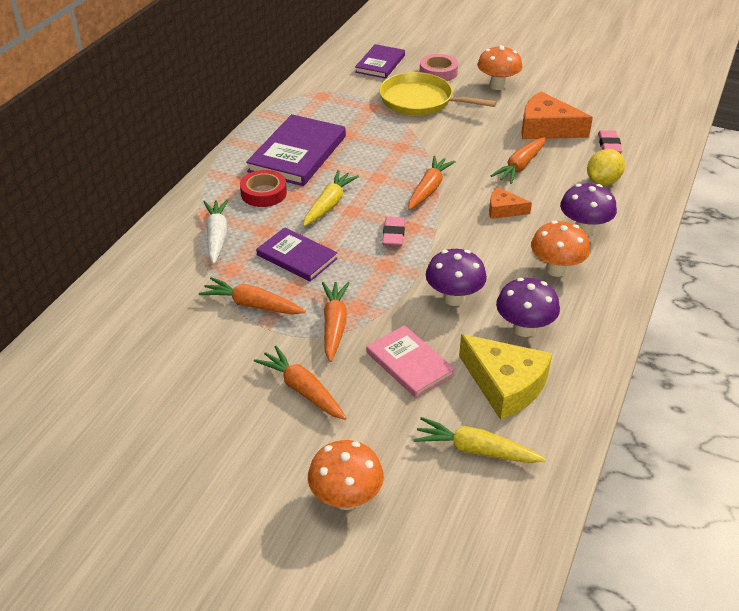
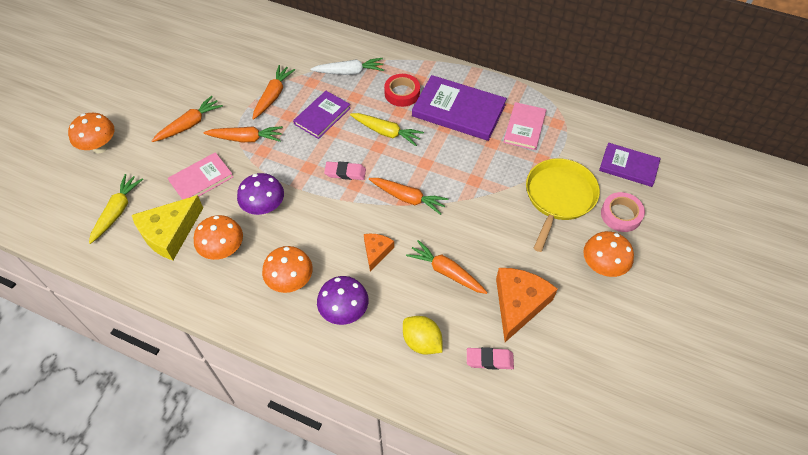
camera: 90 degrees right, 15 degrees up
(327, 114) = (524, 127): none -> pink book
(524, 329) = (224, 250): purple mushroom -> orange mushroom

